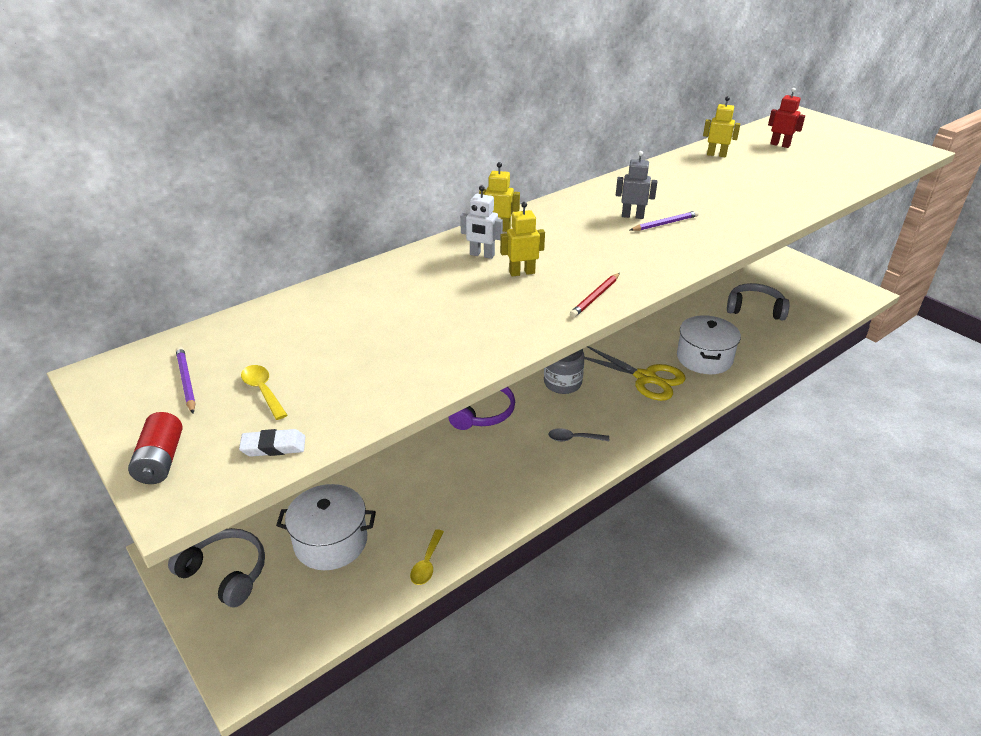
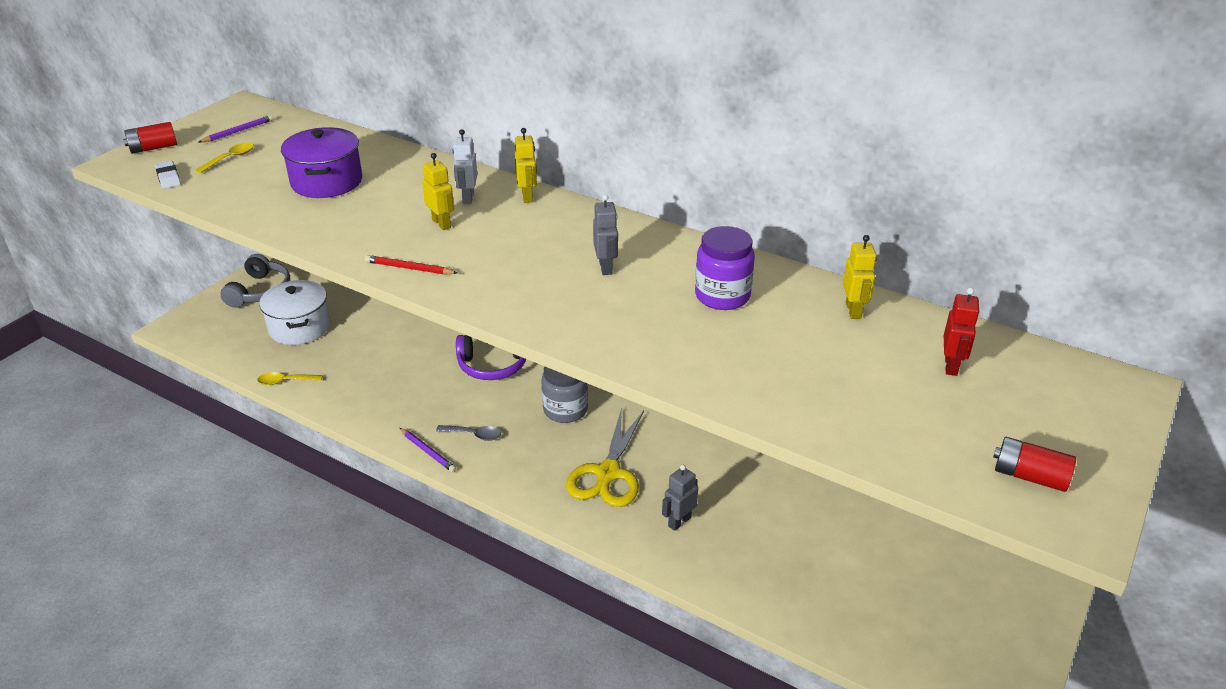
camera: 70 degrees right, 0 degrees up
(387, 326) = (327, 182): none -> purple pot
(573, 438) = (474, 435): grey spoon -> grey spoon turned 120 degrees clockwise
(665, 224) = (599, 291): purple pencil -> purple pencil (428, 452)
(687, 186) = (722, 296): none -> purple jar
(704, 358) = (679, 522): white pot -> grey robot
(755, 309) = (841, 565): grey headphones -> none
(879, 151) = (1029, 476): none -> red battery

